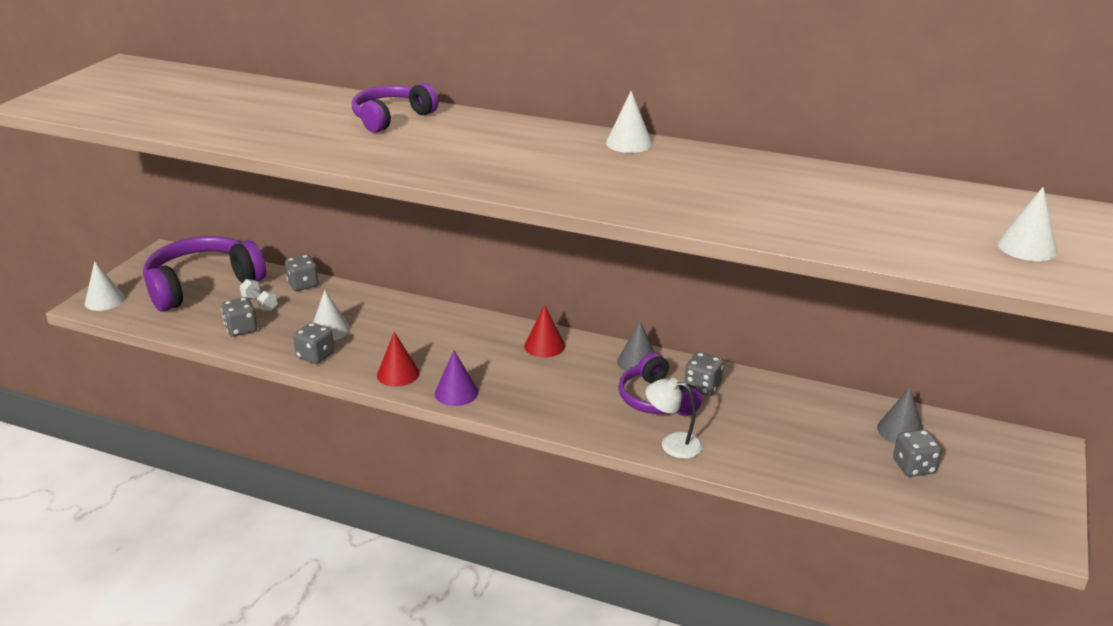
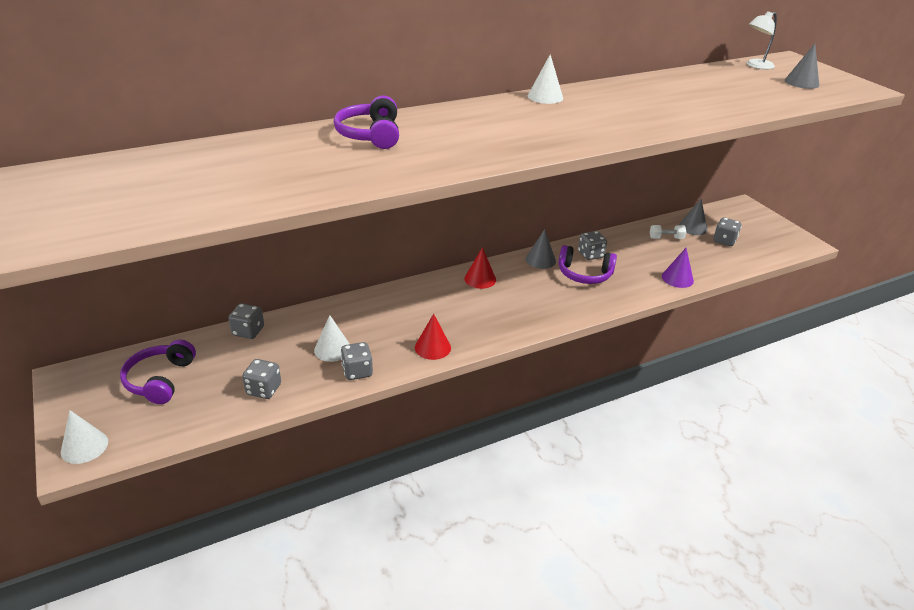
camera: 50 degrees left, 5 degrees up
(202, 285) = (160, 380): purple headphones -> purple headphones, size x0.61
(260, 303) = (240, 364): white dumbbell -> white dumbbell (666, 238)
(456, 393) = (487, 336): purple cone -> purple cone (677, 278)
(672, 444) = (632, 292): white lamp -> white lamp (756, 66)
(1027, 247) = (801, 82): white cone -> grey cone

